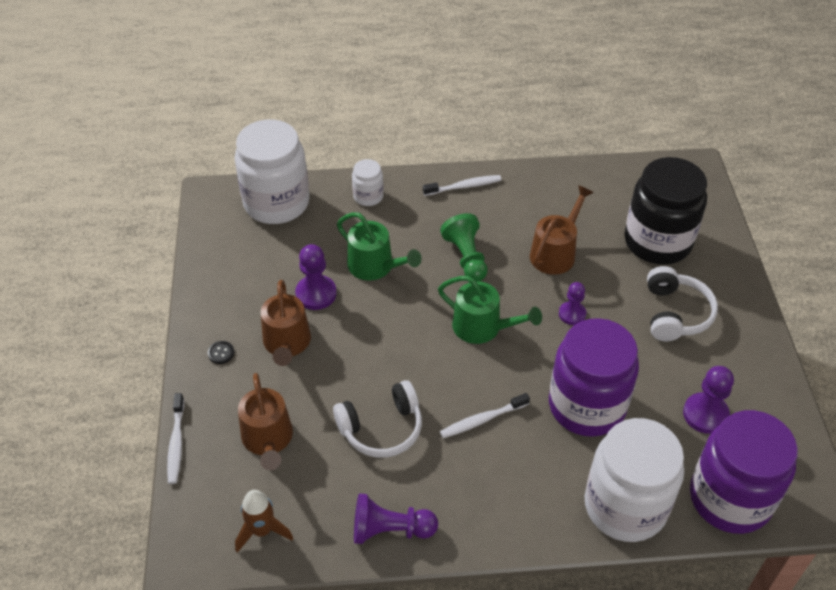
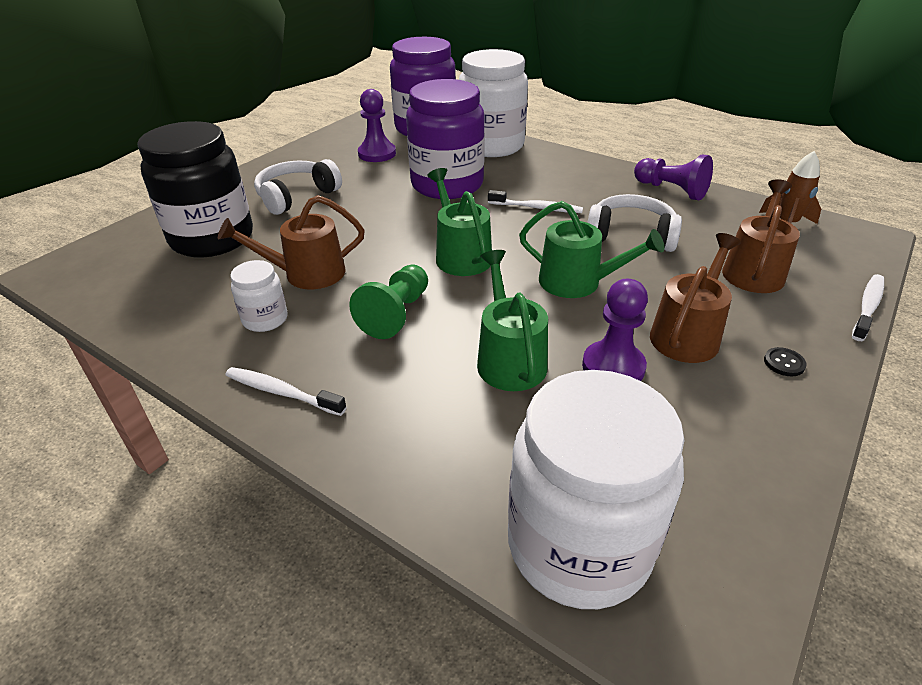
camera: 140 degrees left, 10 degrees down
(368, 196) = (419, 459): white jar -> white jar (265, 319)
(383, 349) = (577, 282): none -> green watering can
(572, 314) = (371, 229): purple pawn -> none

